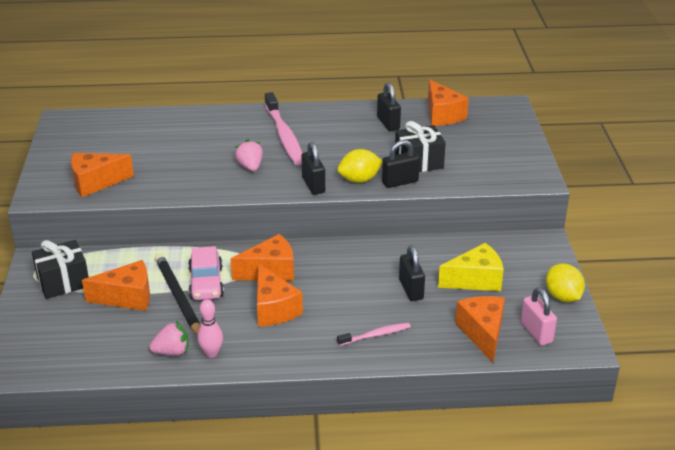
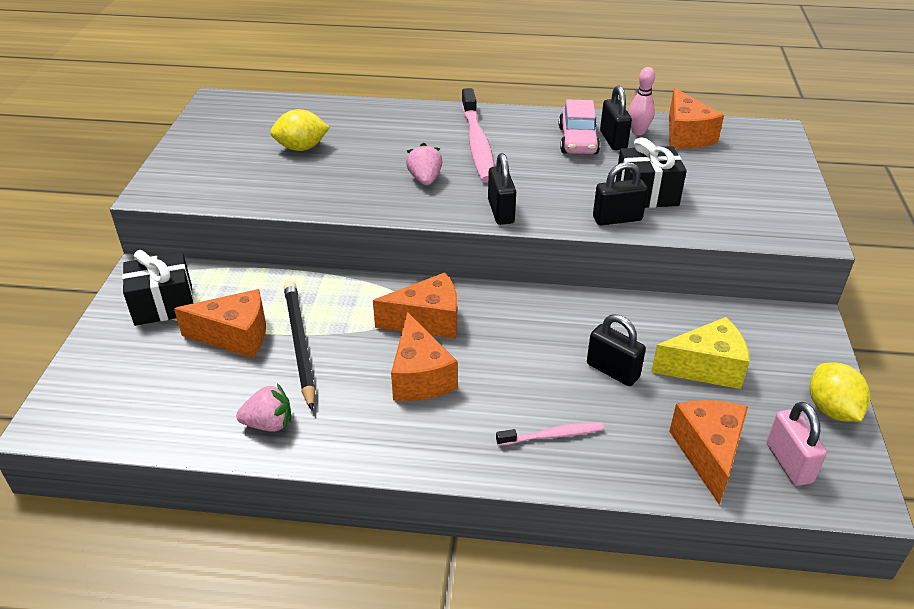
camera: 10 degrees right, 5 degrees up
(95, 182) = (228, 181): orange cheese -> none
(206, 283) = (341, 328): pink car -> pink car (578, 141)
(211, 353) = (320, 433): pink bowling pin -> pink bowling pin (638, 132)
(359, 180) = (563, 210): yellow lemon -> yellow lemon (301, 148)
(411, 289) = (612, 371): black padlock -> black padlock turned 45 degrees counterclockwise

